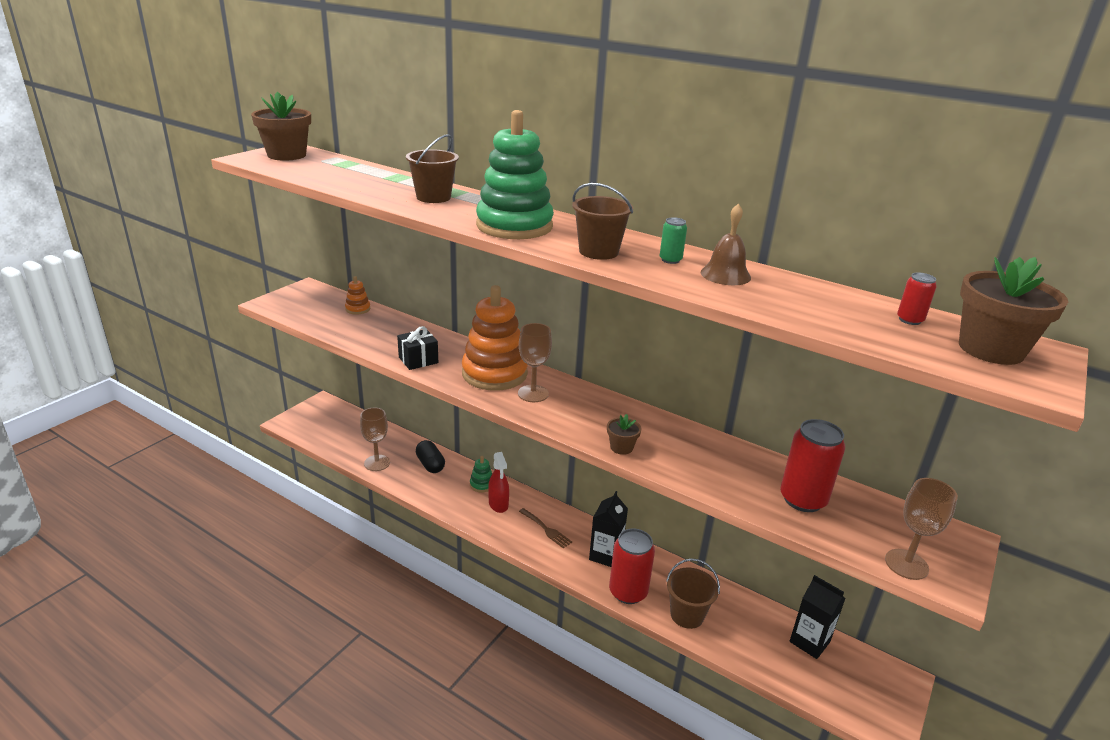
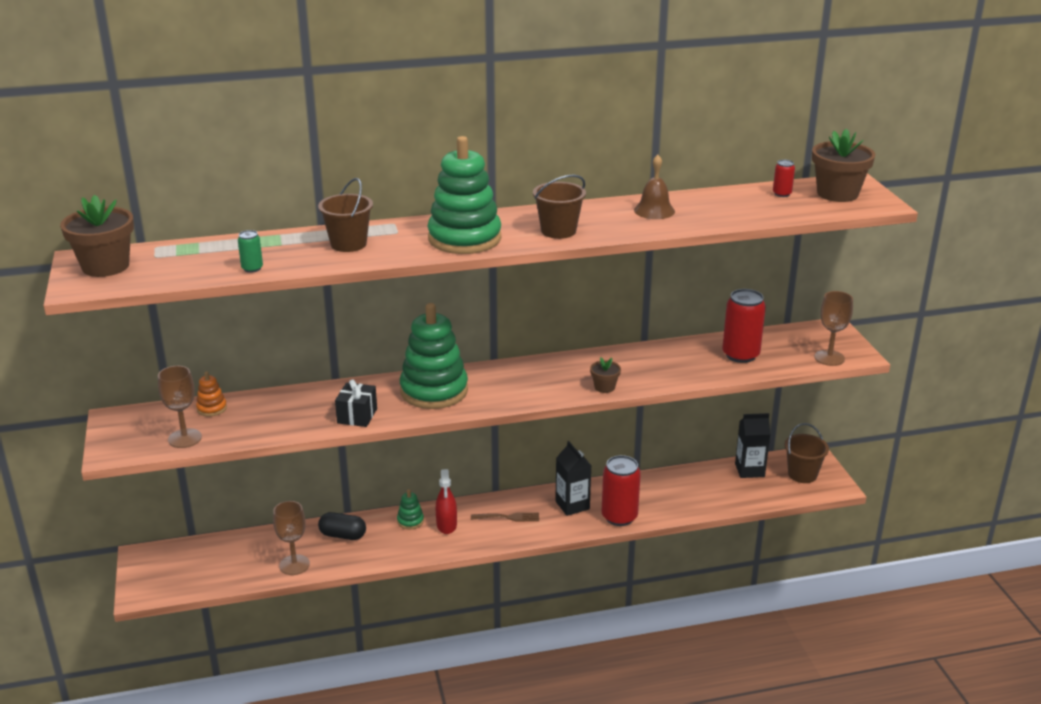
camera: 45 degrees left, 0 degrees up
(494, 373) = (434, 391): orange stacking toy -> green stacking toy
(498, 504) = (446, 525): red spray bottle -> red spray bottle turned 60 degrees clockwise
(533, 393) = (488, 388): brown goblet -> brown goblet (185, 438)
(670, 260) = (607, 215): green can -> green can (252, 268)
(687, 615) = (670, 504): brown bucket -> brown bucket (802, 474)

